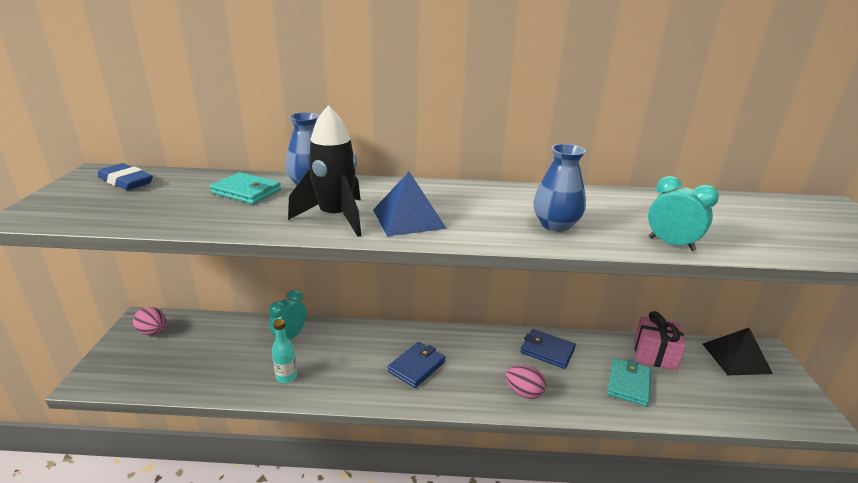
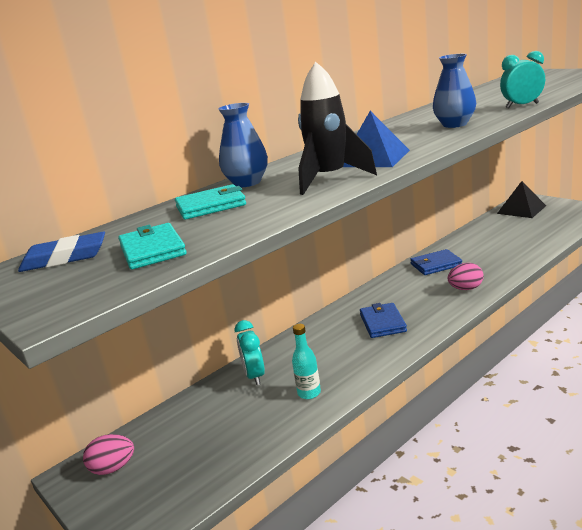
camera: 40 degrees left, 5 degrees down
(628, 384) = (502, 250): turquoise wallet -> turquoise wallet (152, 250)
(654, 354) = (487, 231): pink gift -> none

